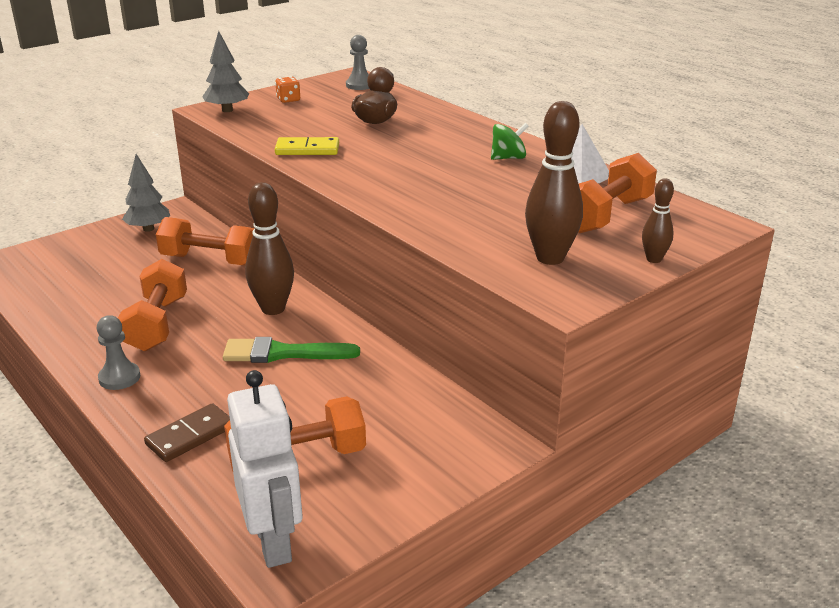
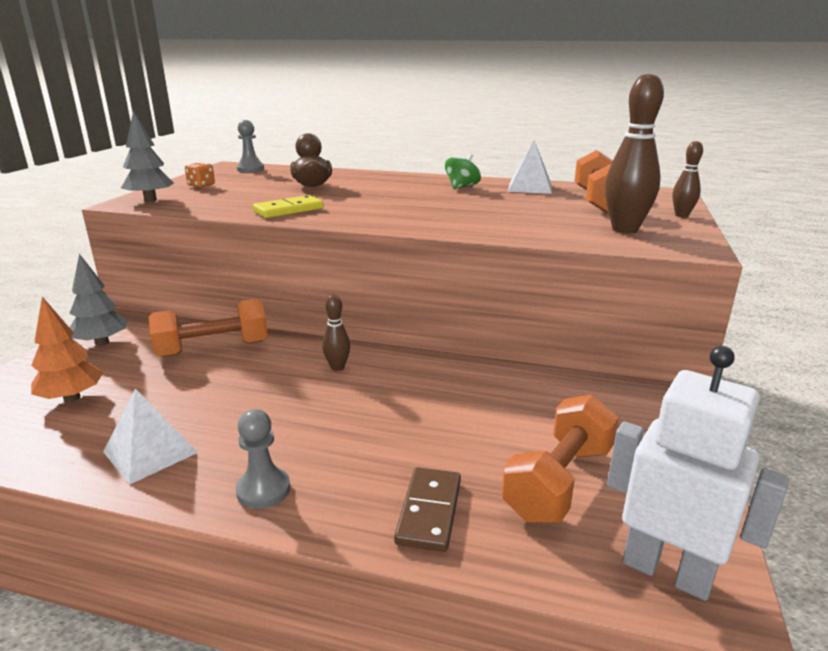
camera: 35 degrees left, 5 degrees down
(89, 268) = (72, 398): none -> orange tree
(90, 325) = (150, 452): none -> white pyramid
(157, 324) = (234, 421): orange dumbbell -> none
(273, 309) = (337, 367): brown bowling pin -> brown bowling pin, size x0.54
(282, 353) = (402, 399): green brush -> none

